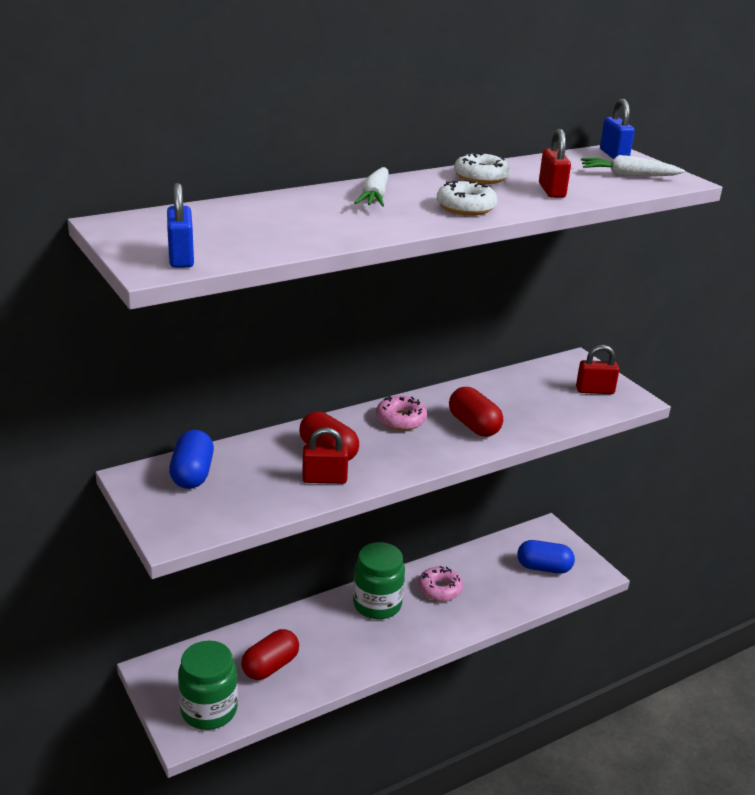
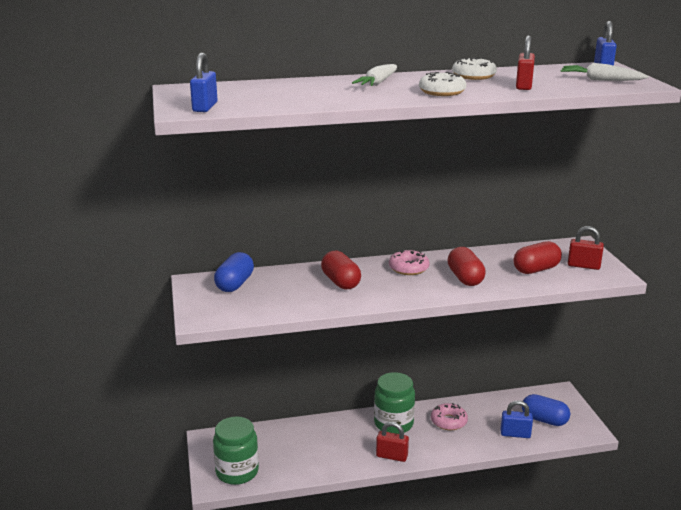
camera: 20 degrees right, 5 degrees down
(270, 666) = (294, 451): red capsule -> red capsule (536, 269)
(324, 479) = (327, 298): red padlock -> red padlock (392, 456)
(519, 592) = (515, 434): none -> blue padlock

